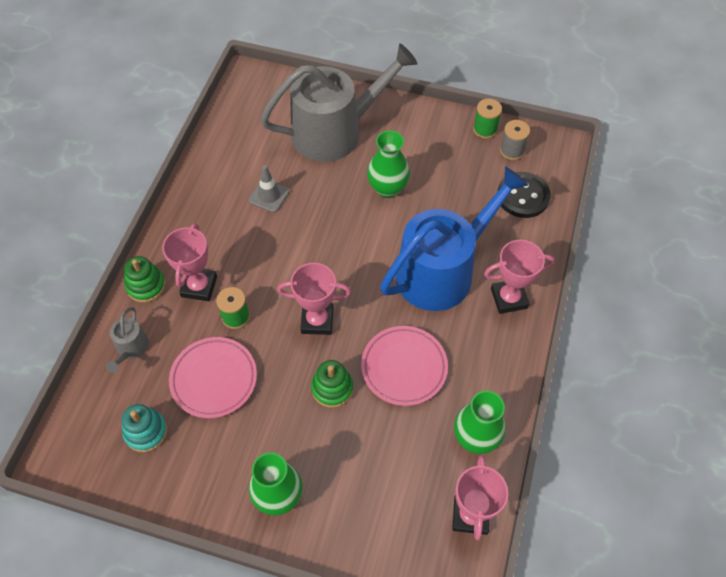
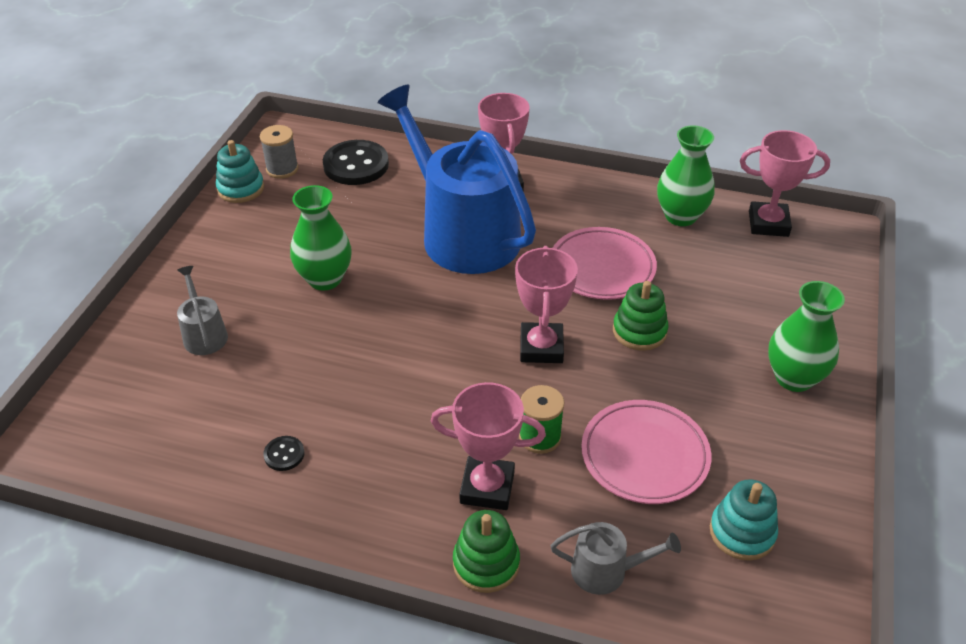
camera: 90 degrees left, 15 degrees down
(235, 183) = (284, 454): none -> black button
(269, 196) = (317, 408): grey traffic cone -> none
(334, 132) = (204, 334): grey watering can -> grey watering can, size x0.41
(485, 129) = (241, 189): green spool -> turquoise stacking toy

